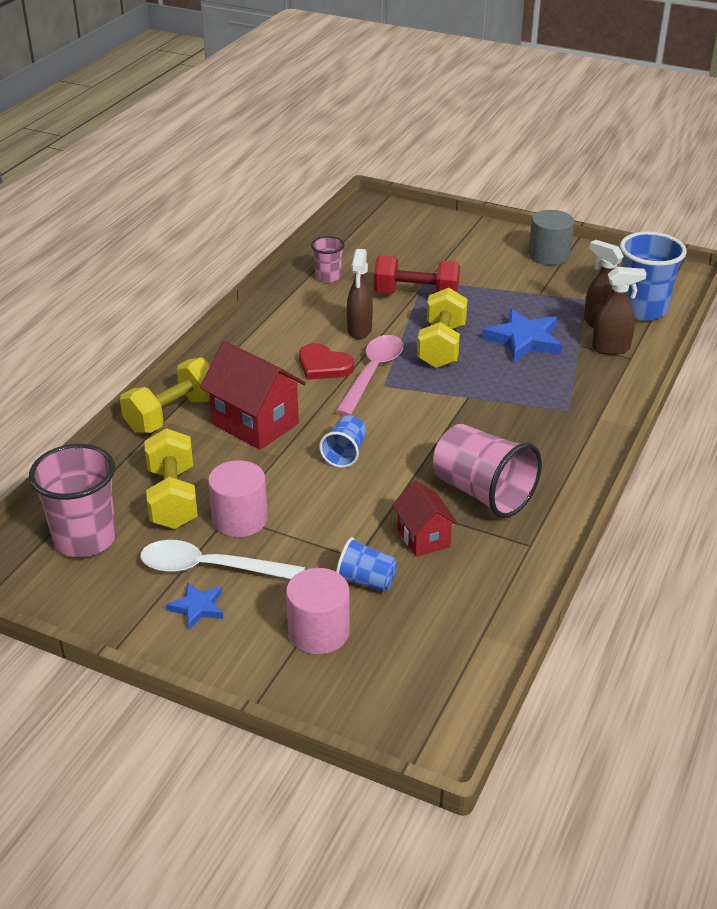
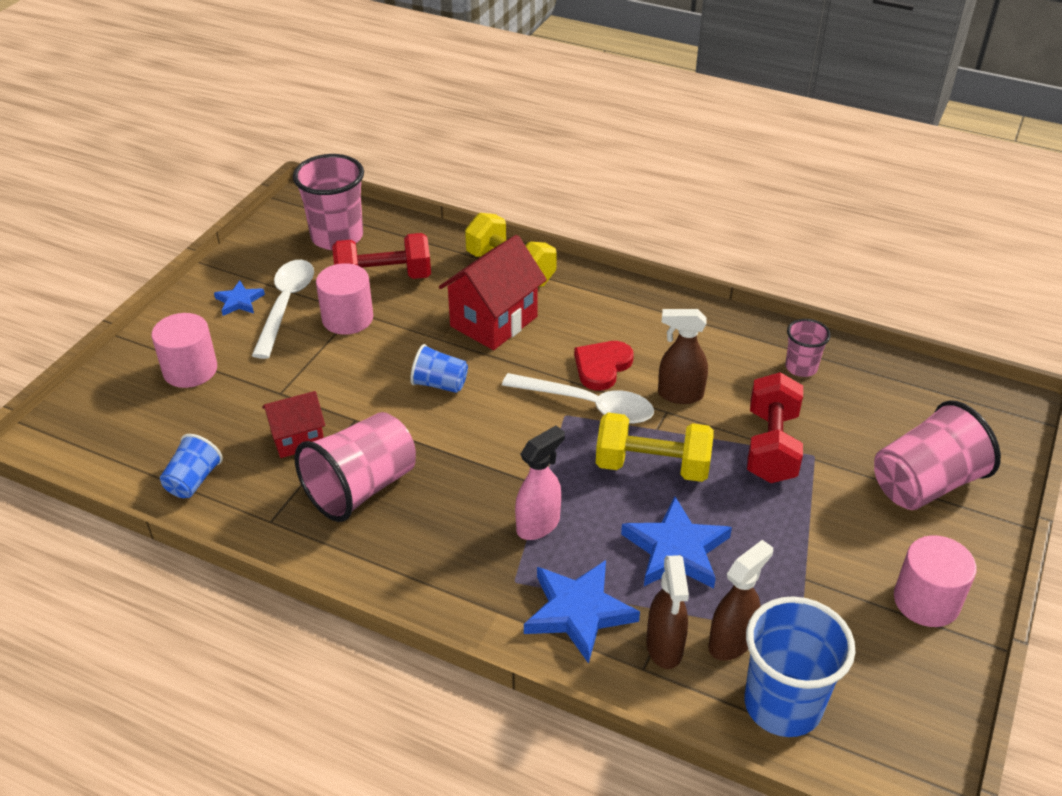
camera: 90 degrees right, 5 degrees up
(173, 498) = (384, 278): yellow dumbbell -> red dumbbell
(366, 581) = (246, 399): blue cup -> blue cup (193, 480)
(373, 373) = (589, 405): pink spoon -> white spoon
(448, 244) = (925, 484): none -> pink cup
(510, 399) = (538, 525): none -> pink spray bottle
(549, 255) = (926, 601): grey cylinder -> pink cylinder
(590, 382) = (578, 612): none -> blue star

